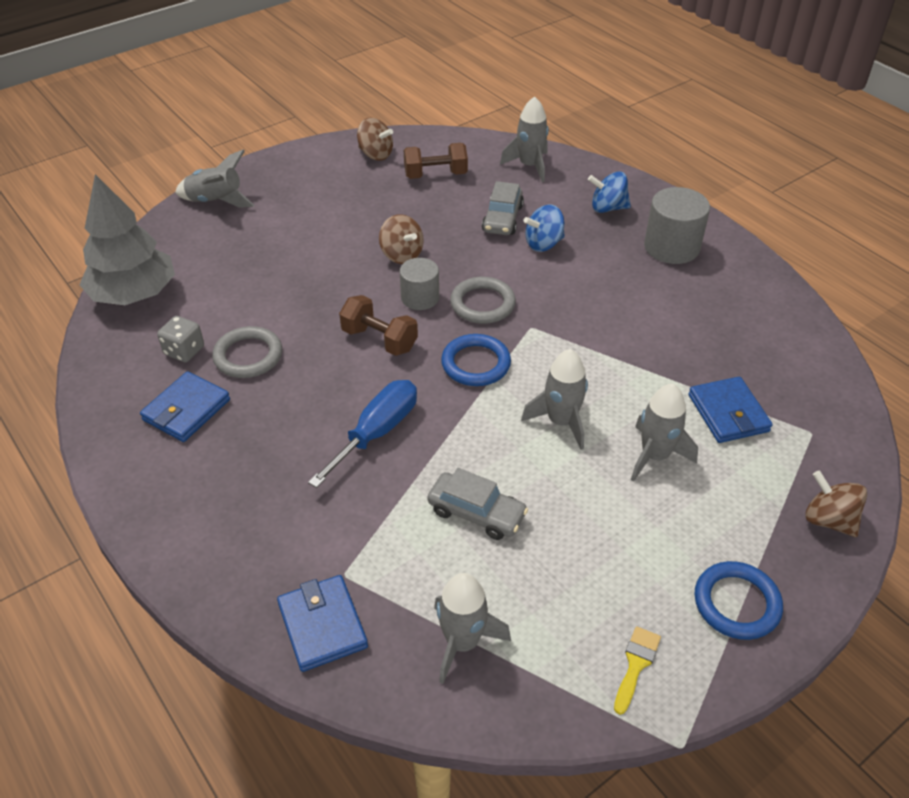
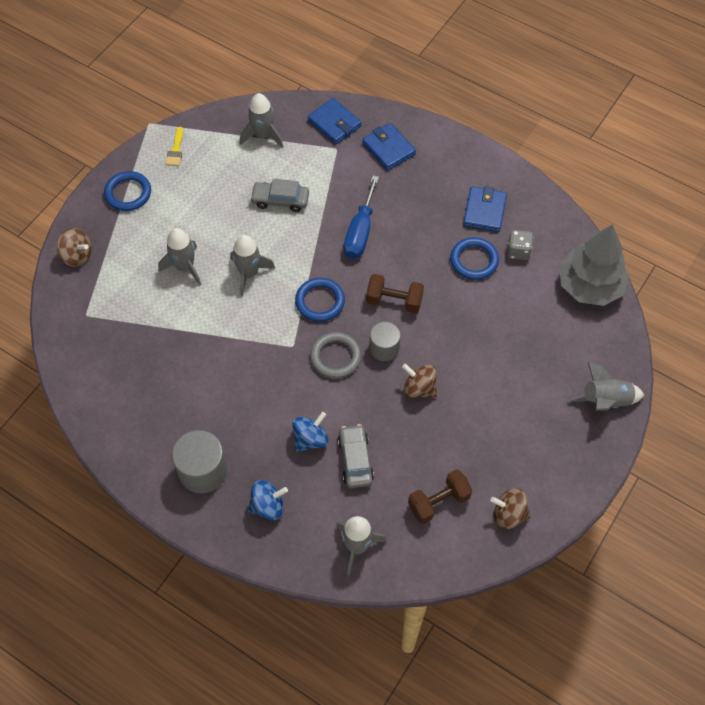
camera: 160 degrees right, 15 degrees up
(248, 356) = (474, 260): grey ring -> blue ring
(728, 413) = (142, 313): blue wallet -> blue wallet (388, 148)

